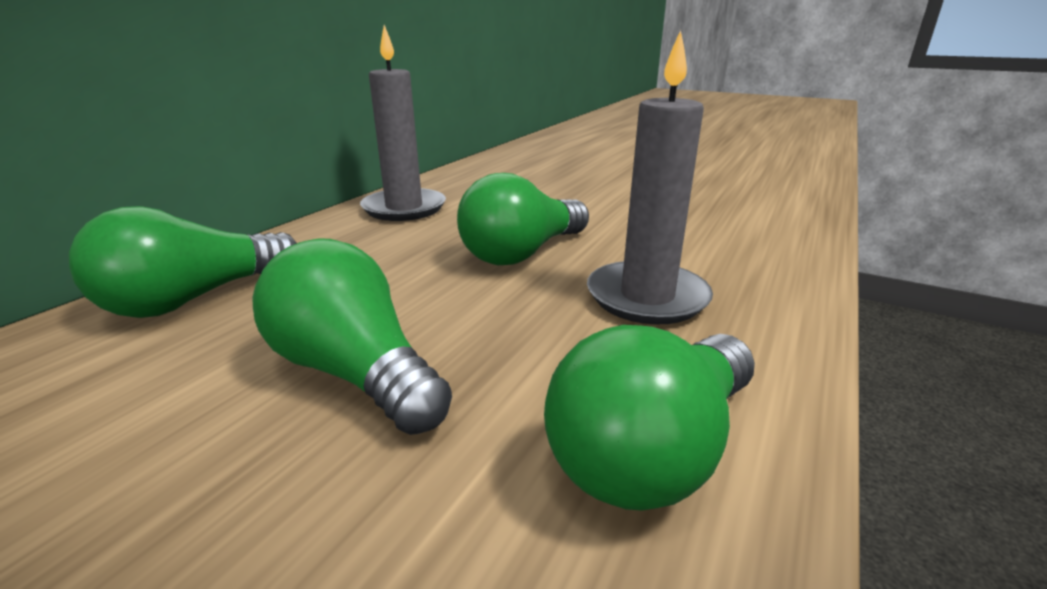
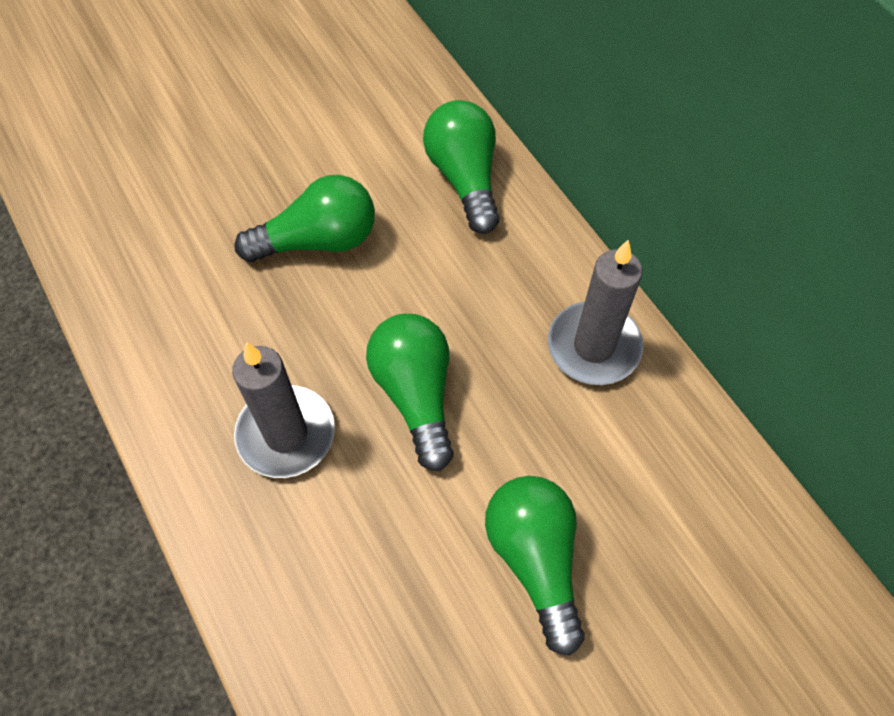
camera: 120 degrees right, 35 degrees up
(653, 451) = (170, 334): green light bulb -> green light bulb (535, 560)

